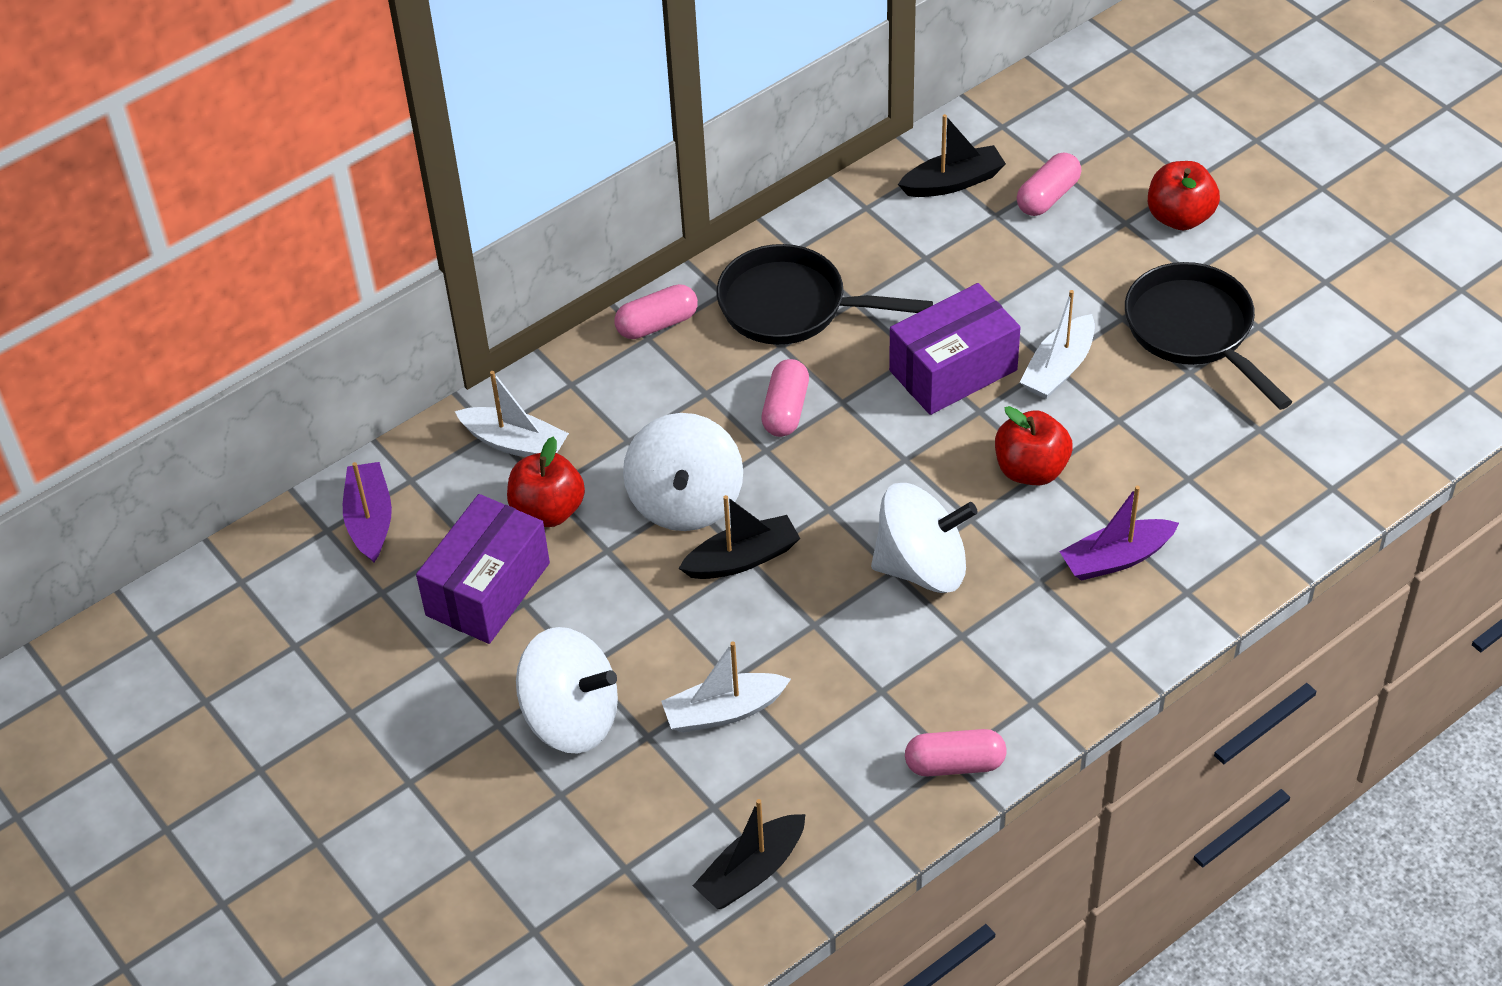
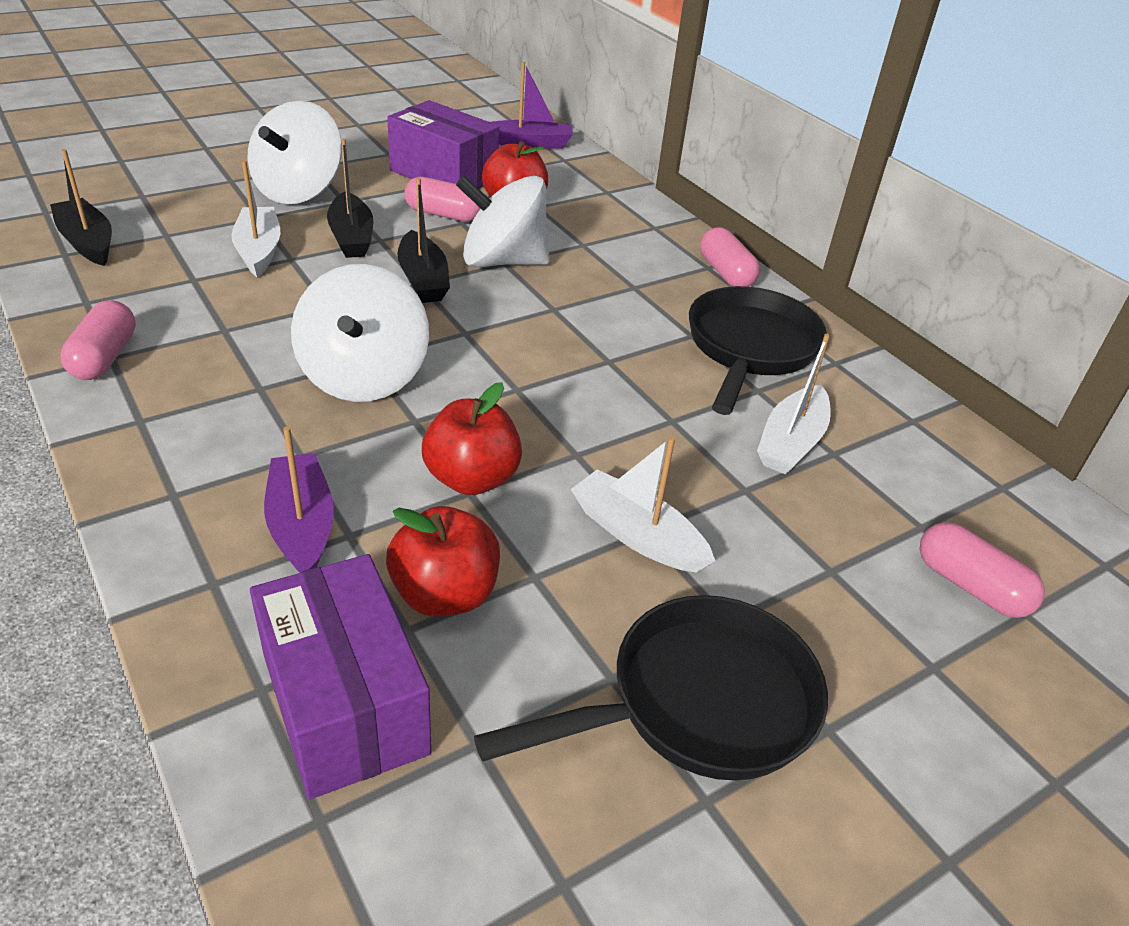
camera: 90 degrees right, 10 degrees down
(515, 443) = (591, 198): white boat -> white boat (791, 442)
(785, 410) = (603, 326): pink capsule -> pink capsule (443, 215)
(953, 182) = (976, 498): black boat -> black boat (351, 237)
(953, 370) = (644, 444): purple box -> purple box (345, 703)
(1179, 217) = (959, 743): red apple -> red apple (445, 594)

